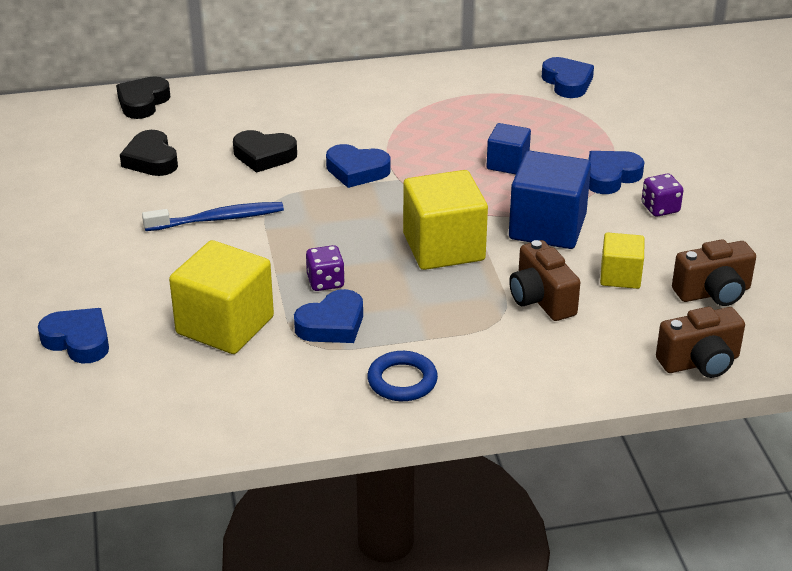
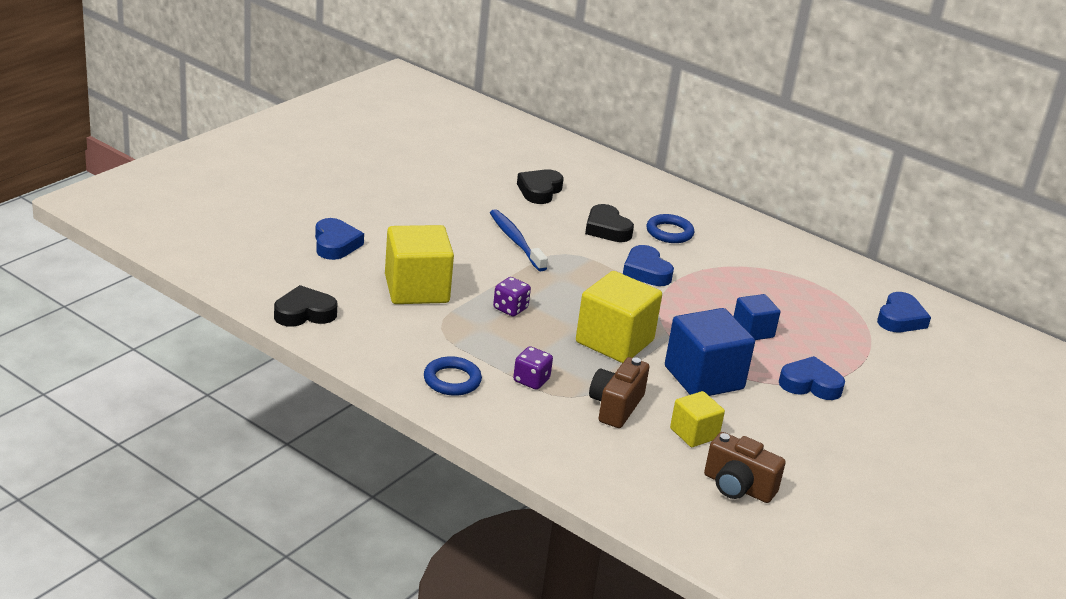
camera: 45 degrees right, 5 degrees down
(143, 102) = (593, 161): black heart -> black heart (304, 313)
(218, 219) = (515, 241): blue toothbrush -> blue toothbrush turned 150 degrees counterclockwise
(312, 125) = (669, 232): none -> blue ring
(332, 324) = (471, 329): blue heart -> none
(660, 208) = (806, 423): purple dice -> purple dice (531, 380)
(700, 363) = (644, 509): brown camera -> none

